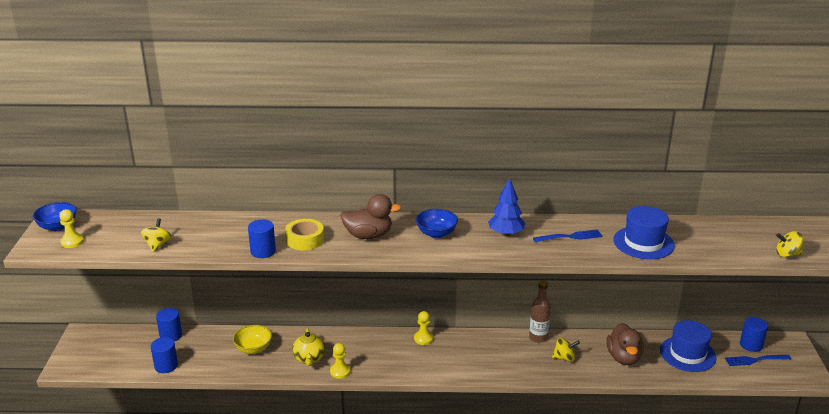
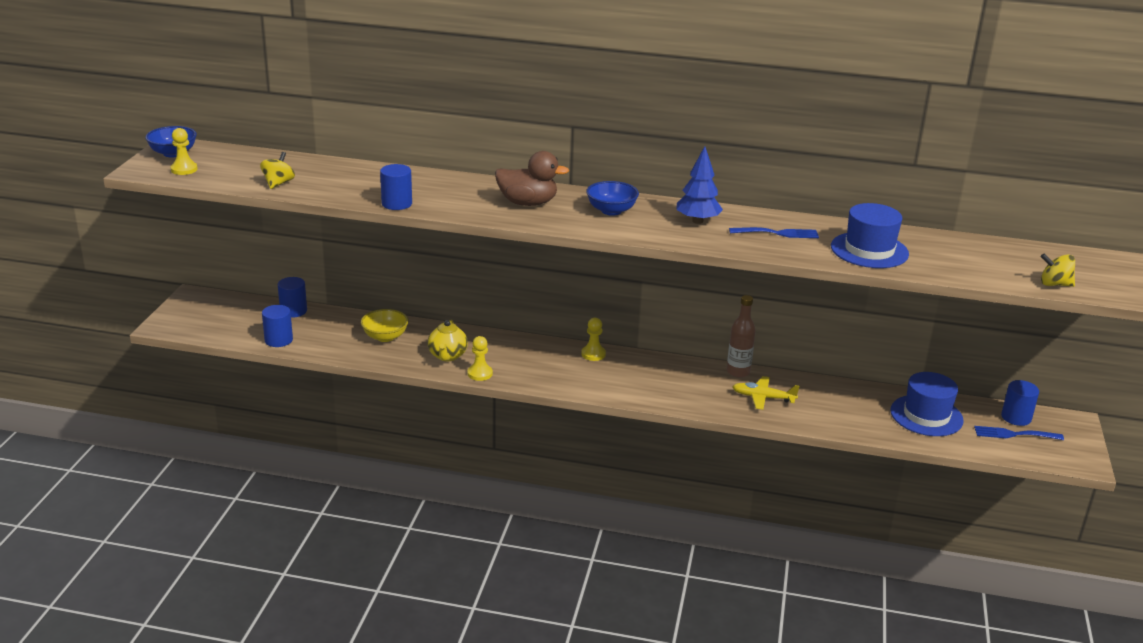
camera: 10 degrees right, 0 degrees up
(305, 239) = (450, 198): yellow tape -> none
(564, 358) = (763, 398): yellow spinning top -> yellow plane
(623, 358) = (840, 408): brown duck -> none

